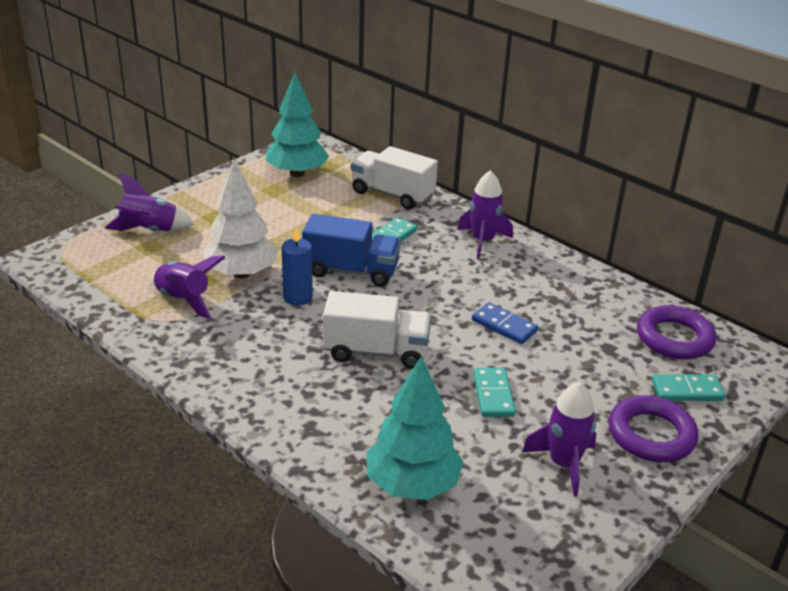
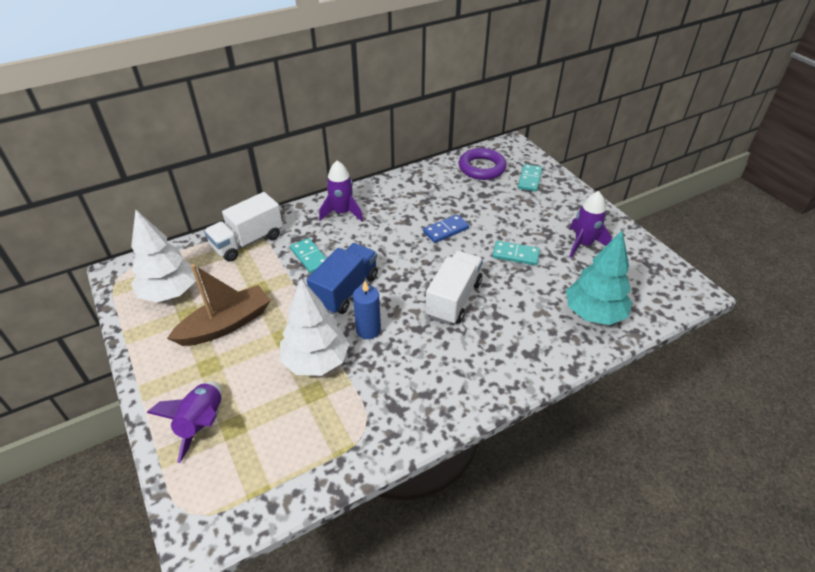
camera: 70 degrees left, 10 degrees up
(184, 300) = (339, 409): purple rocket -> none
(269, 212) = (226, 324): none -> brown boat
(297, 173) = (170, 292): turquoise tree -> white tree
(651, 435) = (564, 204): purple ring -> none

